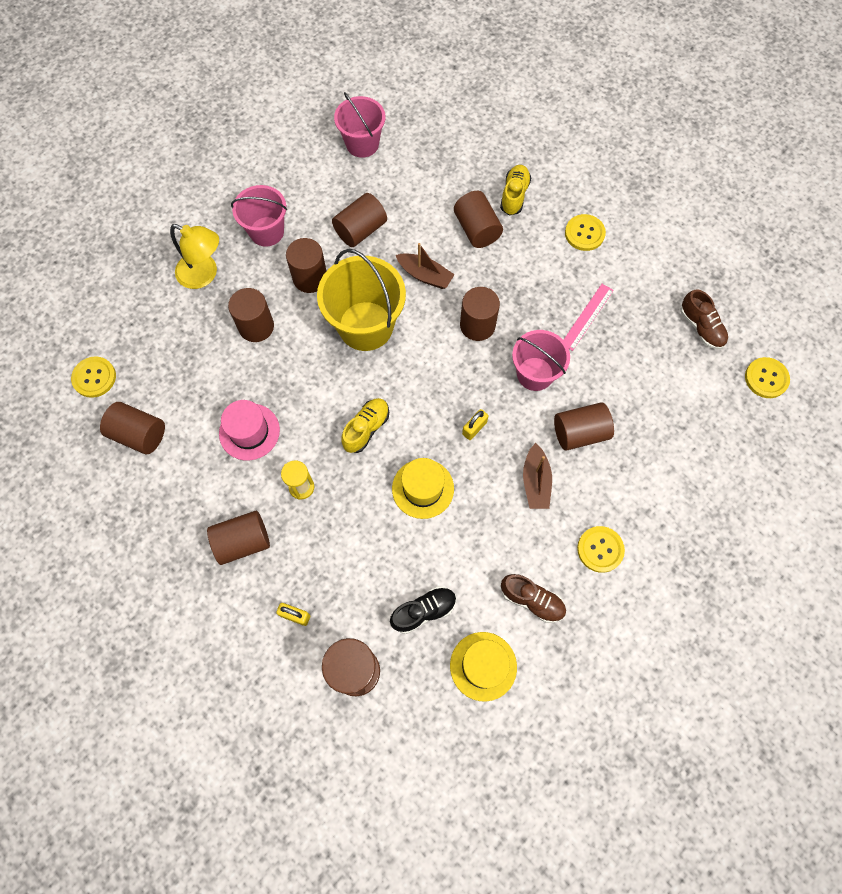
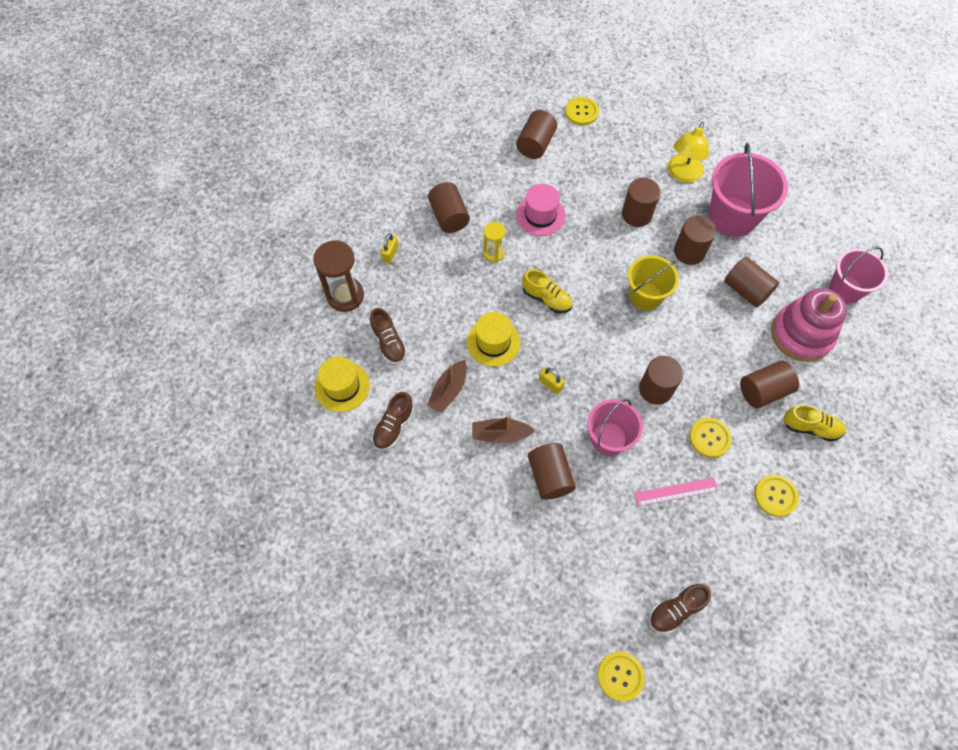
camera: 90 degrees right, 5 degrees down
(266, 231) = (732, 217): pink bucket -> pink bucket, size x1.53
(365, 326) = (645, 296): yellow bucket -> yellow bucket, size x0.65
(413, 188) = (801, 334): none -> pink stacking toy
(424, 611) = (389, 343): black shoe -> brown shoe
(425, 275) = (704, 344): brown boat -> brown boat (449, 390)
(587, 316) = (676, 492): pink ruler -> pink ruler turned 45 degrees counterclockwise
(600, 549) = (436, 487): yellow button -> yellow button (709, 438)

